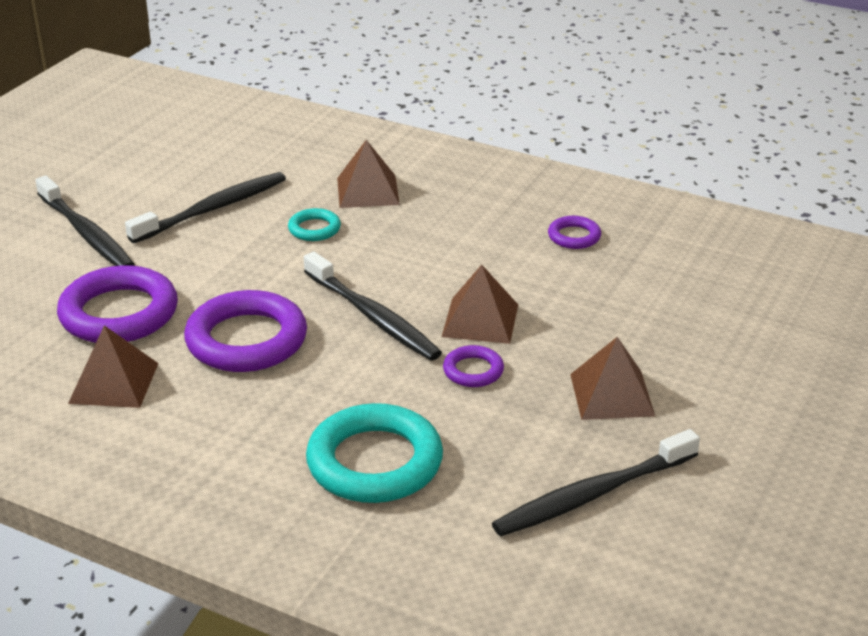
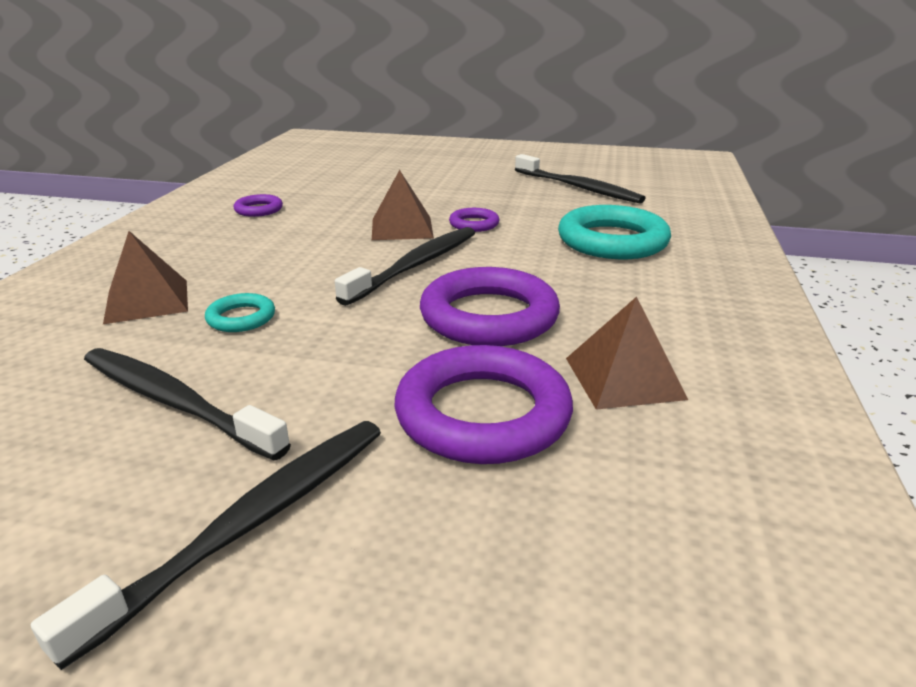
camera: 105 degrees left, 5 degrees down
(611, 395) = (474, 189): brown pyramid -> none

